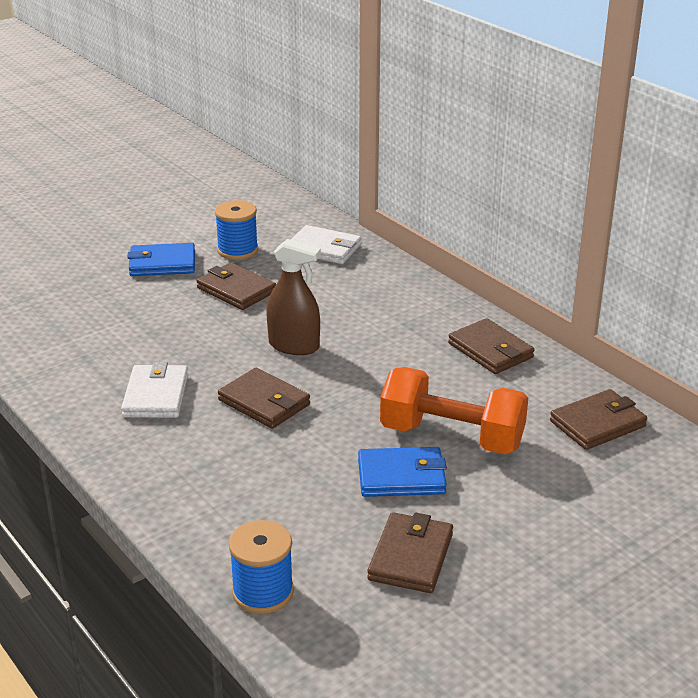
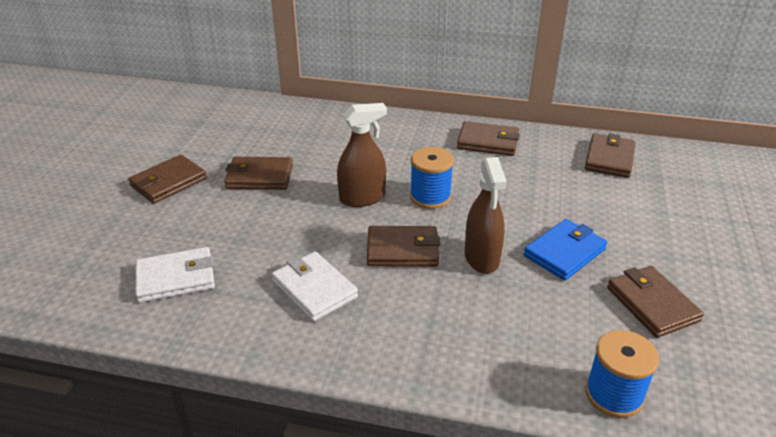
camera: 40 degrees left, 5 degrees up
(162, 264) = (168, 182): blue wallet -> brown wallet
(237, 250) = (218, 147): blue spool -> blue spool (430, 197)
(320, 442) = (482, 258): none -> brown spray bottle
(324, 249) = (282, 120): white wallet -> white wallet (176, 278)
(452, 437) = (551, 209): orange dumbbell -> none

